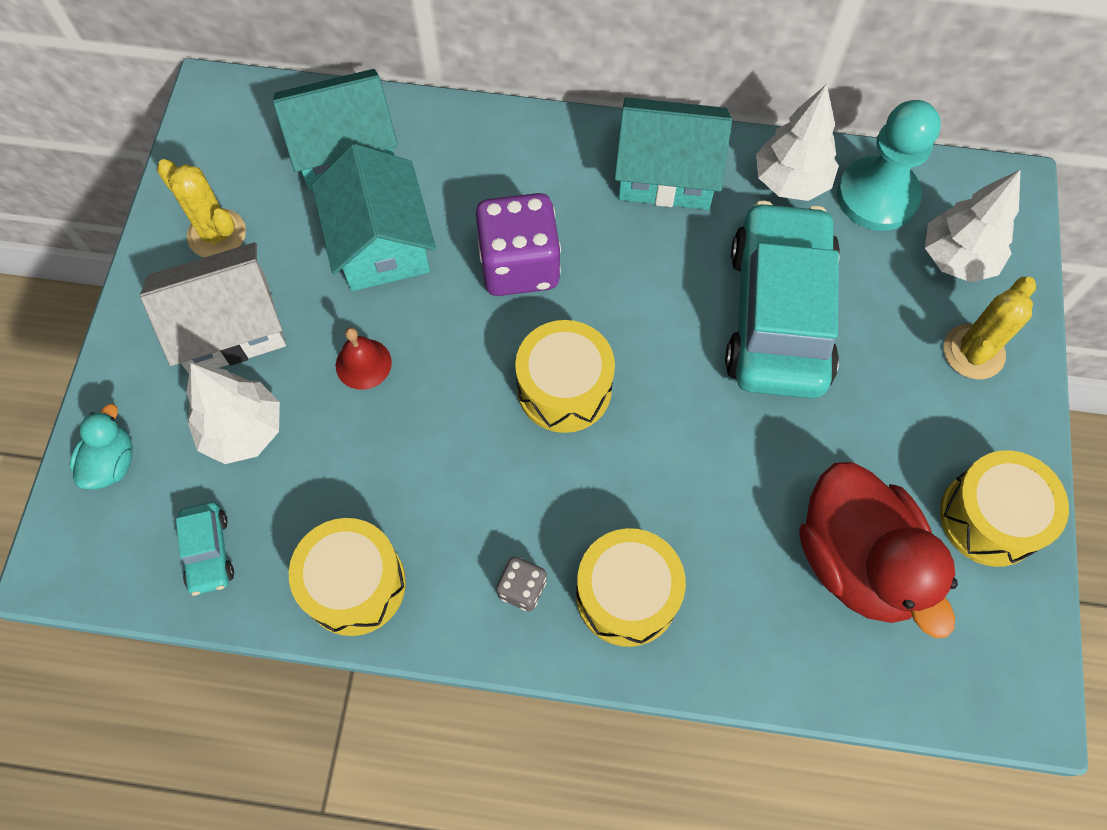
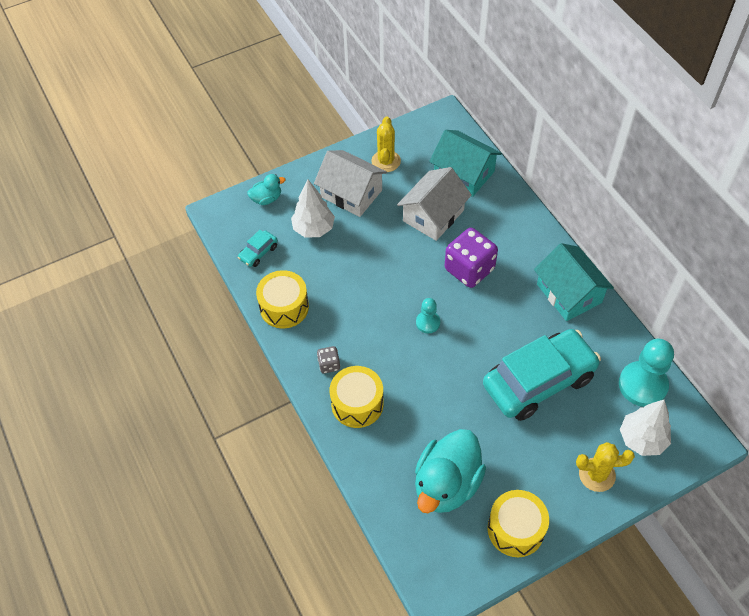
camera: 55 degrees right, 10 degrees down
(363, 364) = (375, 247): red bell -> none
(381, 243) = (433, 215): turquoise house -> white house
(564, 388) = (428, 322): yellow drum -> turquoise pawn
(790, 181) = (614, 344): white tree -> none
(857, 561) = (446, 484): red duck -> turquoise duck

